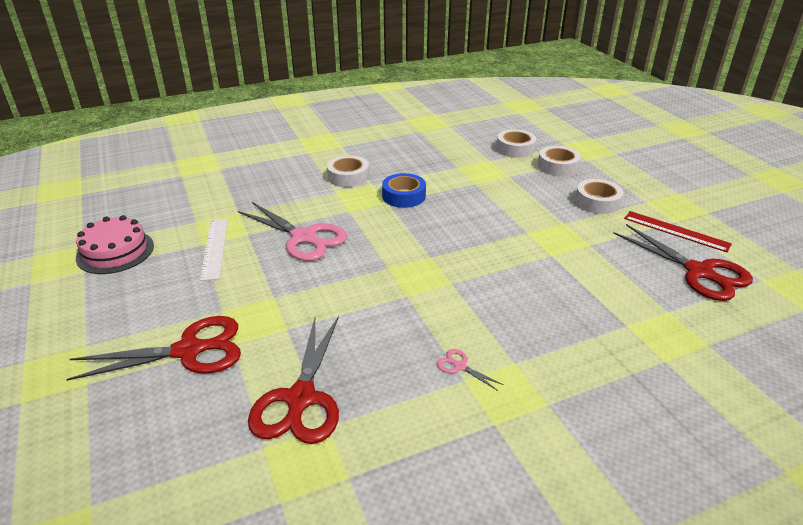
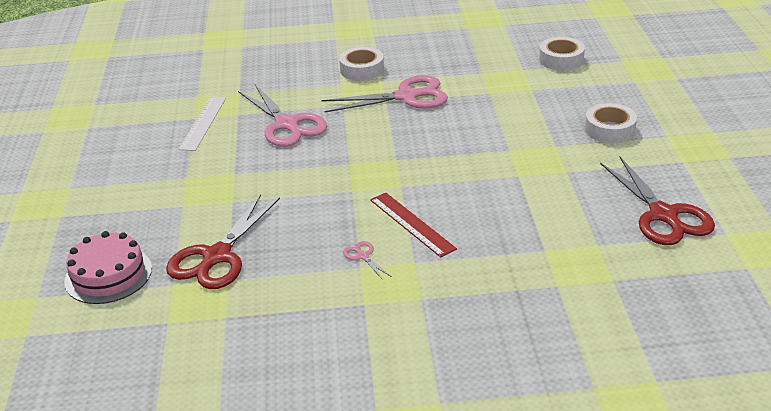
camera: 20 degrees right, 0 degrees up
(115, 252) = (118, 114): pink cake -> pink cake (108, 275)
(188, 350) = (146, 205): red scissors -> none
(404, 196) = (406, 96): blue tape -> pink scissors
(558, 166) = (595, 85): white tape -> none
(676, 231) = (674, 171): red ruler -> red ruler (412, 224)

